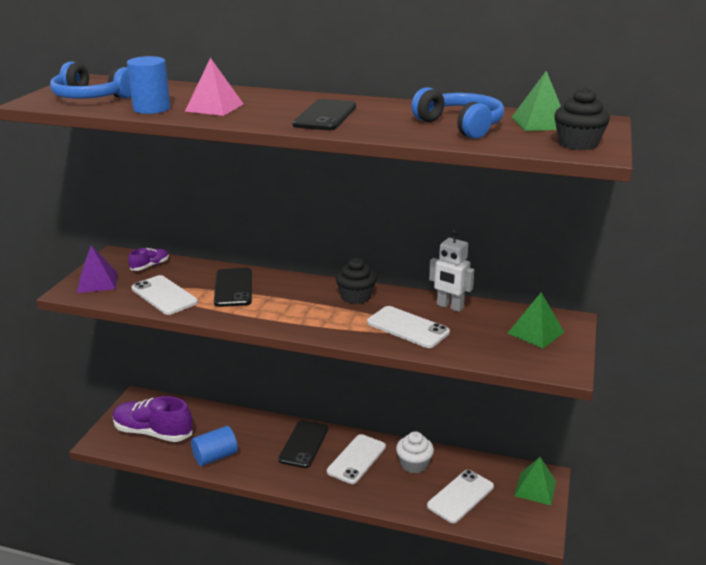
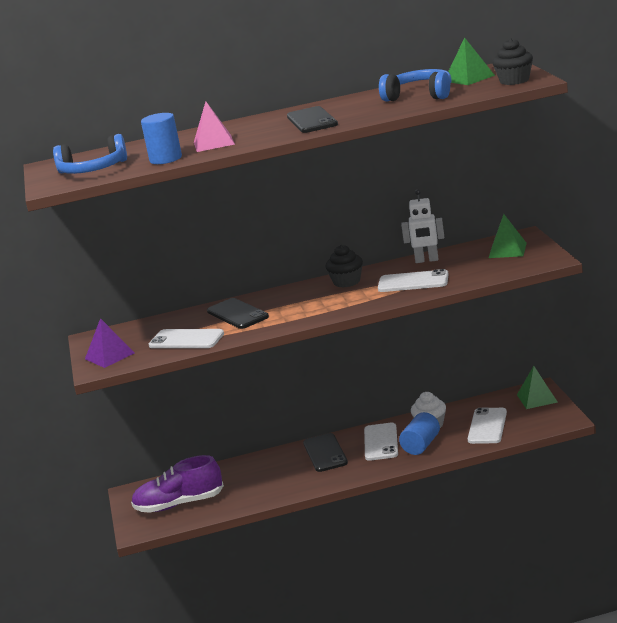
camera: 25 degrees left, 5 degrees down
(150, 266) = (138, 330): purple shoe -> none
(215, 456) = (258, 492): blue cylinder -> blue cylinder (421, 445)

